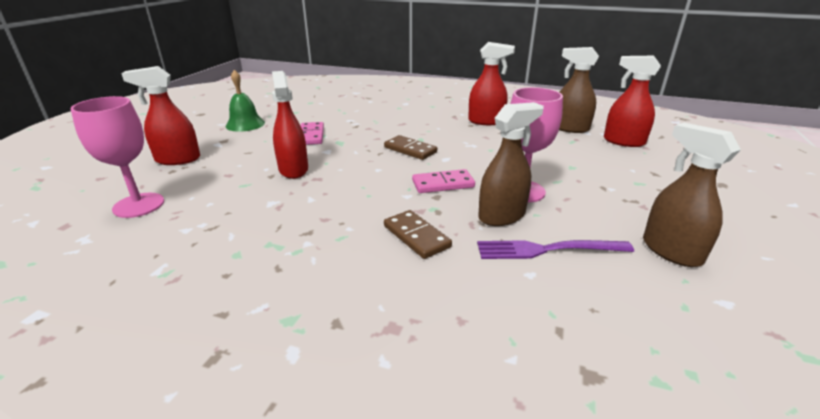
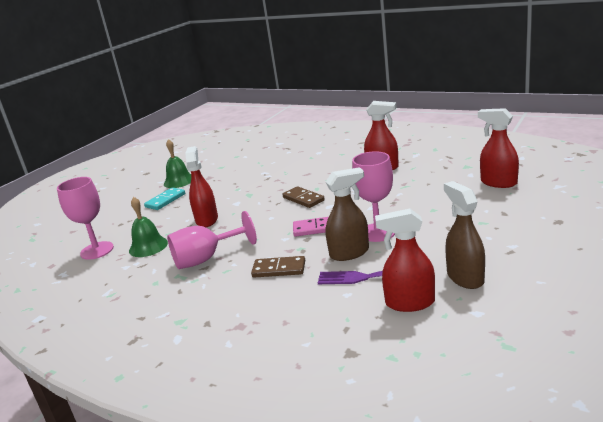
camera: 15 degrees right, 5 degrees down
(177, 159) = (125, 214): red spray bottle -> red spray bottle (409, 303)
(217, 201) = (148, 246): none -> green bell
(231, 145) = (165, 200): none -> turquoise domino
(306, 220) = (206, 259): none -> pink goblet
(311, 135) = (228, 189): pink domino -> none
(416, 236) = (279, 269): brown domino -> brown domino turned 60 degrees counterclockwise
(569, 128) = (456, 171): brown spray bottle -> none

